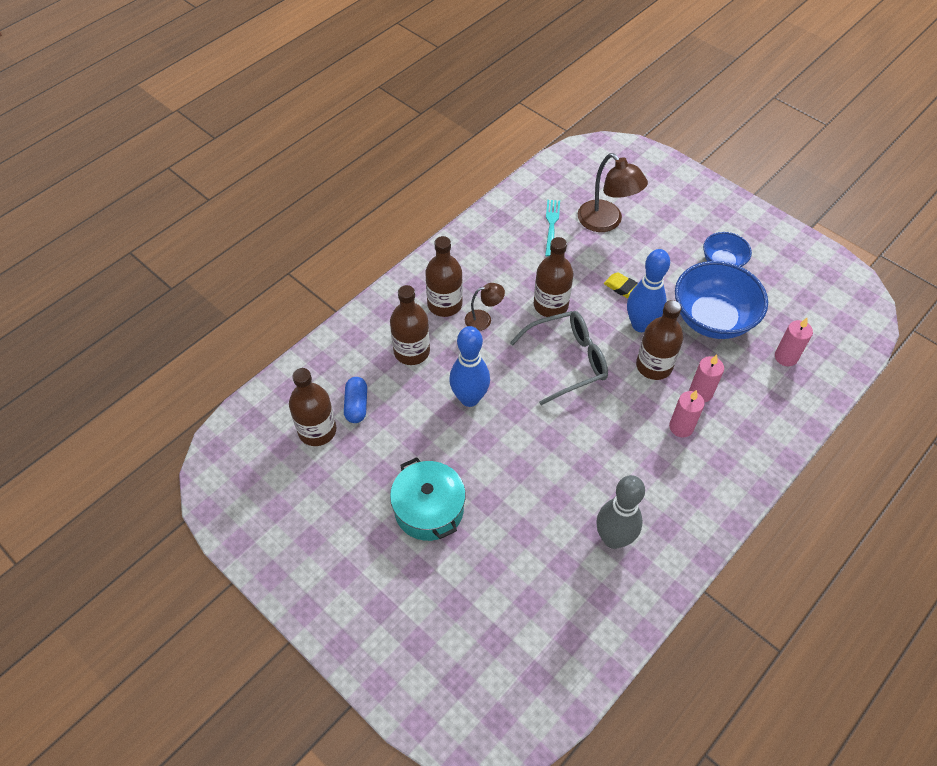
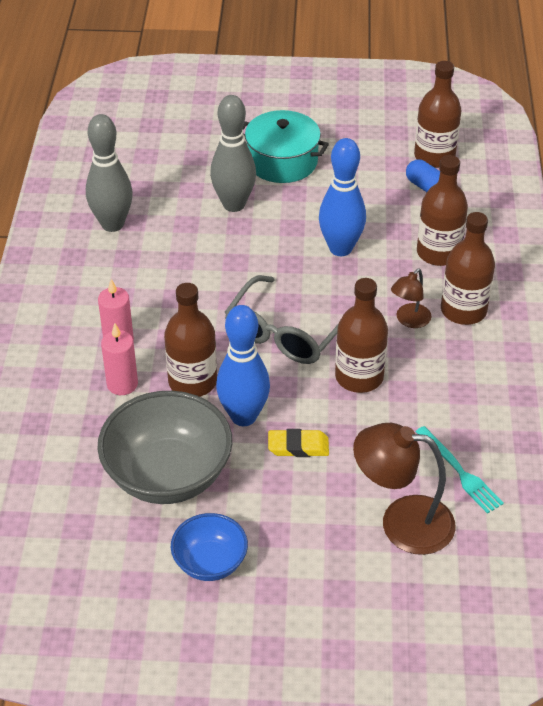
camera: 140 degrees right, 10 degrees down
(505, 491) = (234, 204): none -> grey bowling pin
(712, 319) = (168, 475): blue bowl -> grey bowl
(786, 357) = (51, 482): pink candle -> none

